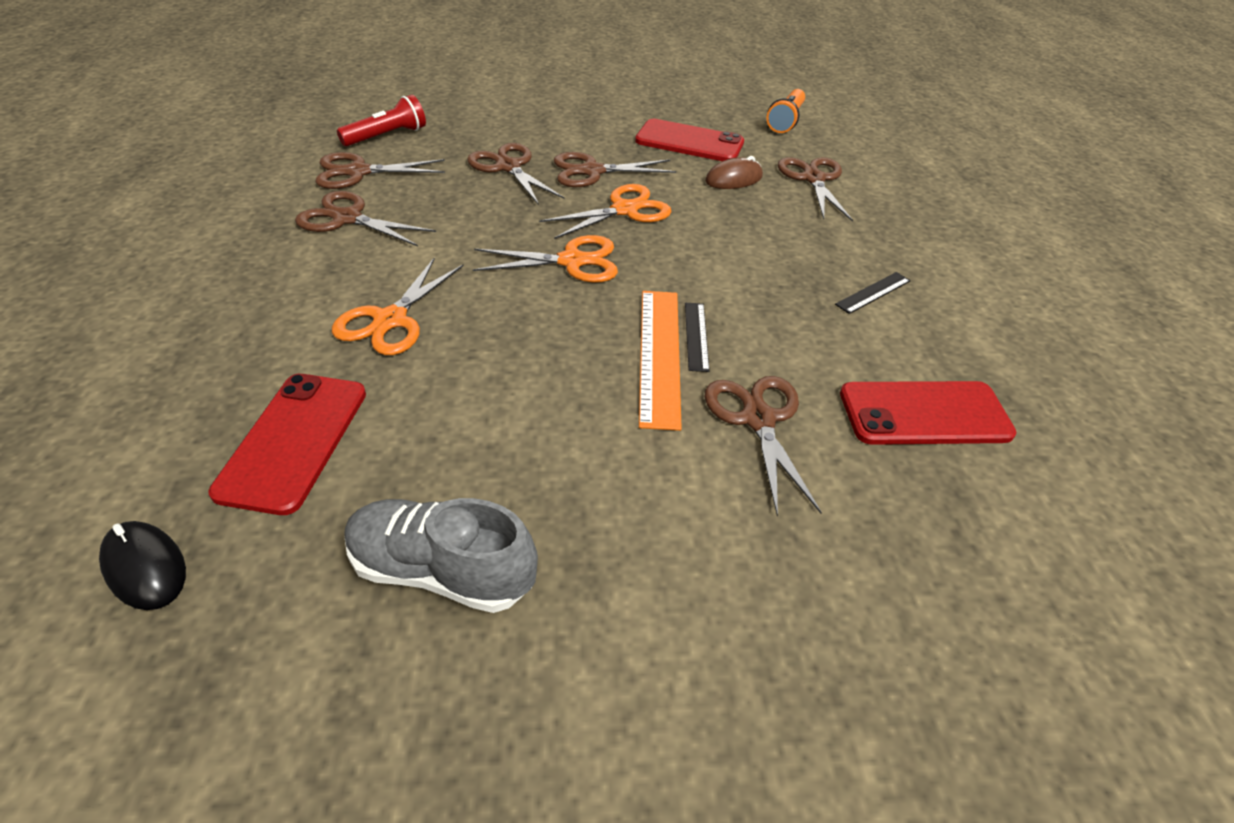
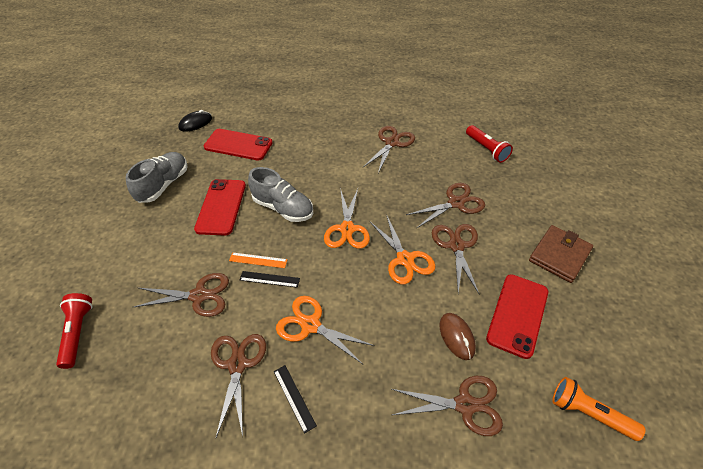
camera: 100 degrees right, 5 degrees up
(358, 172) = (440, 142): brown scissors -> brown scissors (237, 365)
(391, 320) = (305, 163): orange scissors -> orange scissors (310, 325)
(525, 338) = (283, 208): none -> grey shoe
(596, 111) = (559, 255): none -> brown wallet
(659, 355) = (258, 260): orange ruler -> orange ruler, size x0.53
(912, 594) = (78, 333): none -> red flashlight
(924, 413) = (174, 384): red phone -> red phone (221, 207)

